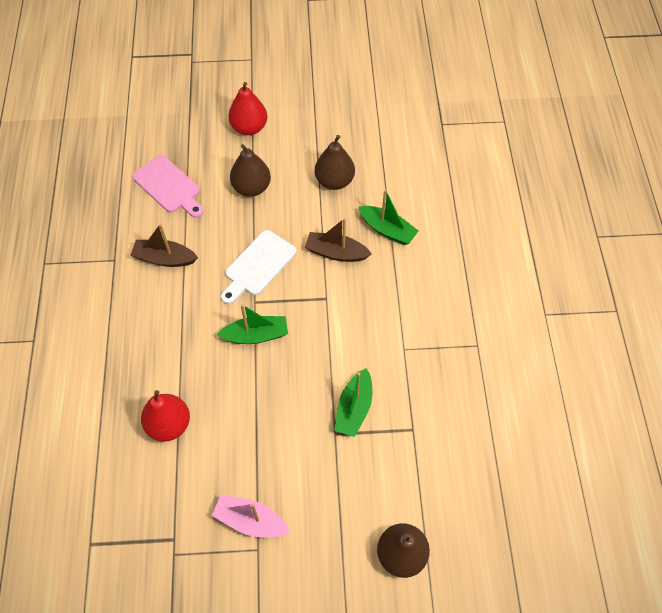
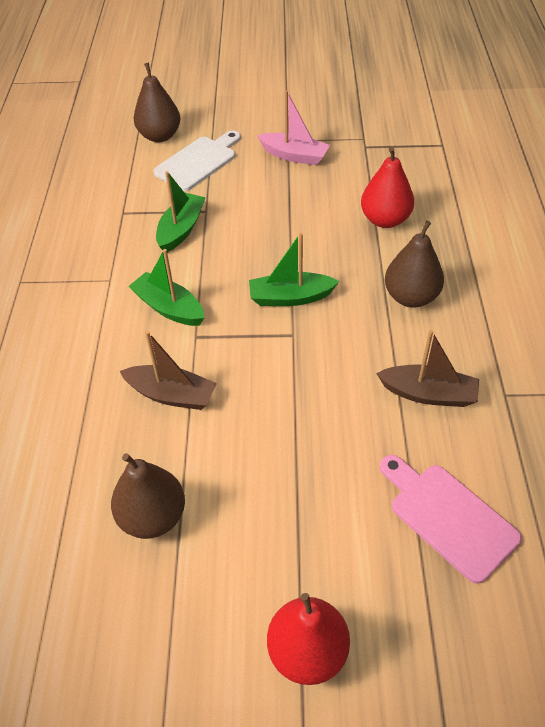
camera: 175 degrees left, 10 degrees down
(251, 187) = (300, 509): brown pear -> brown pear (411, 297)
(258, 265) = (288, 380): white cutting board -> white cutting board (198, 162)
(387, 230) = (86, 426): green boat -> green boat (169, 308)

